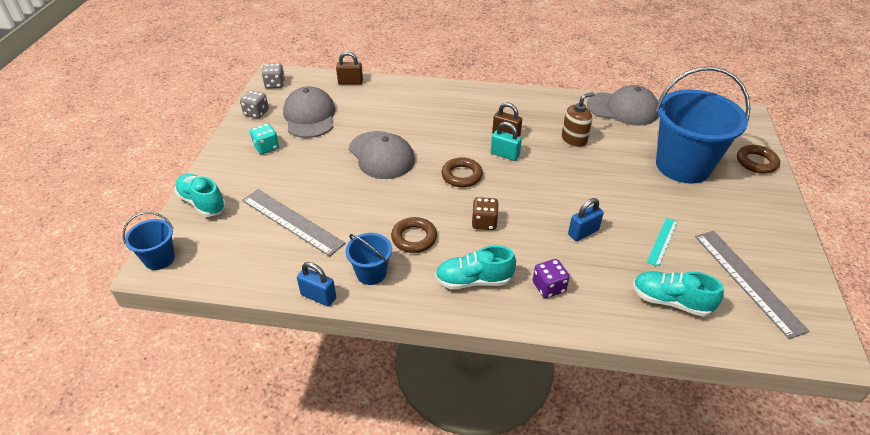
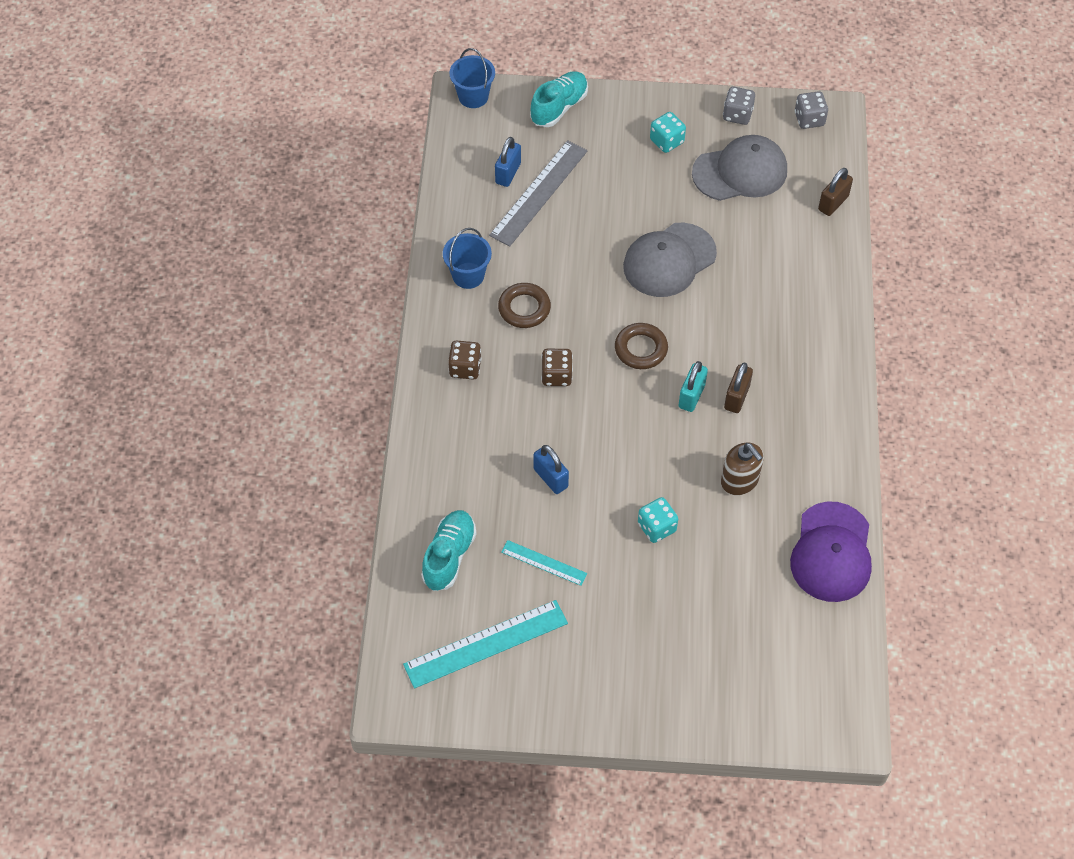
camera: 85 degrees right, 15 degrees up
(318, 296) = (433, 236): blue padlock -> blue padlock (508, 173)
(350, 82) = (833, 203): brown padlock -> brown padlock turned 45 degrees clockwise
(474, 280) = (465, 368): turquoise shoe -> brown dice
(548, 287) = (461, 438): purple dice -> none
(618, 180) = (656, 527): none -> turquoise dice
(623, 109) = (831, 552): grey cap -> purple cap
(683, 166) = (699, 613): blue bucket -> none
(748, 281) = (486, 644): grey ruler -> turquoise ruler
(756, 162) = (722, 714): brown ring -> none

